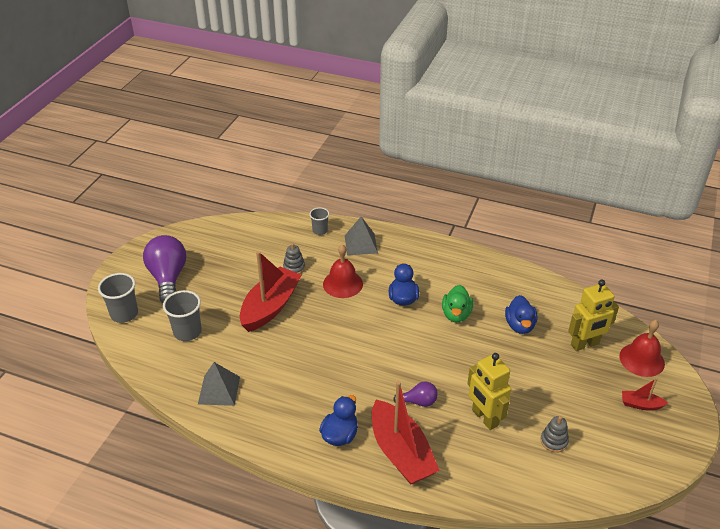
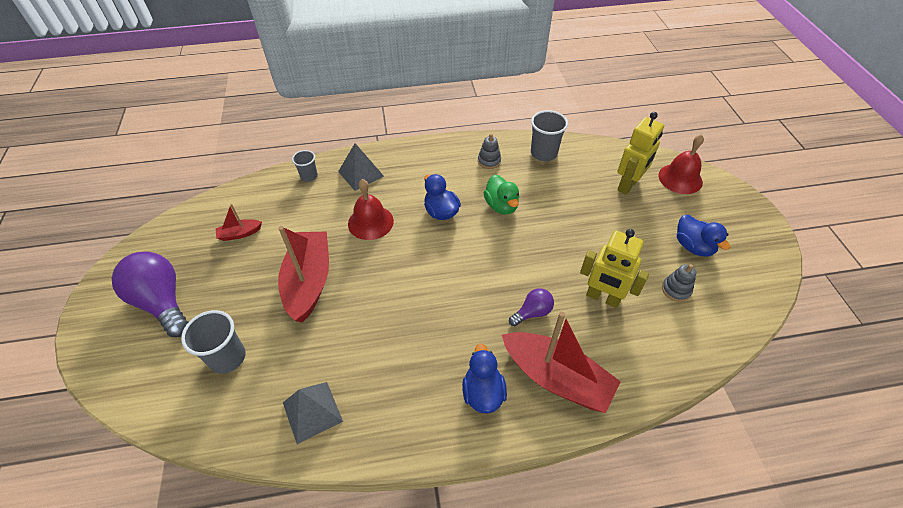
camera: 30 degrees left, 10 degrees up
(124, 314) = (129, 374): grey cup -> grey cup (543, 153)
(294, 268) = (307, 227): grey stacking toy -> grey stacking toy (489, 161)
(519, 325) = (563, 192): blue duck -> blue duck (693, 246)
(640, 404) = (712, 219): red boat -> red boat (240, 234)

